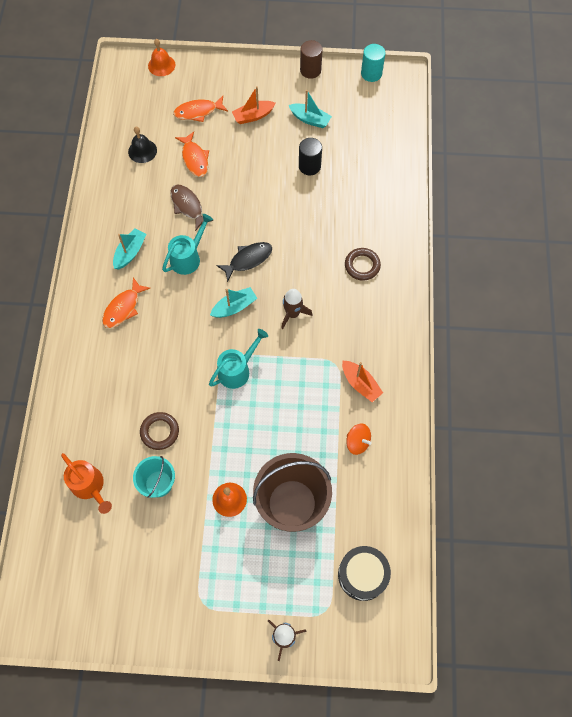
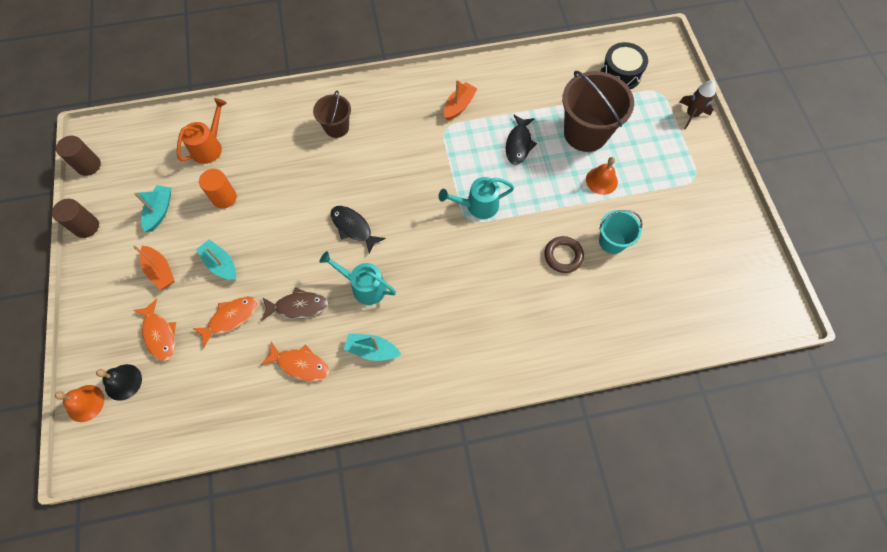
camera: 105 degrees left, 0 degrees up
(90, 486) = (640, 301): orange watering can -> orange watering can (210, 146)
(123, 308) = (442, 334): orange fish -> orange fish (300, 364)
(142, 151) = (227, 383): black bell -> black bell (123, 382)
(188, 206) = (298, 306): brown fish -> brown fish turned 135 degrees counterclockwise
(234, 307) = (411, 226): turquoise boat -> turquoise boat (221, 264)
(237, 370) = (477, 206): turquoise watering can -> turquoise watering can turned 45 degrees counterclockwise
(292, 314) = (404, 173): brown rocket -> none
(297, 429) = (519, 144): none -> black fish
(309, 166) = (224, 198): black cylinder -> orange cylinder
(357, 442) = (513, 98): orange spinning top -> none
(362, 265) = (336, 127): brown ring -> brown bucket
(371, 73) = (88, 165): turquoise cylinder -> brown cylinder

